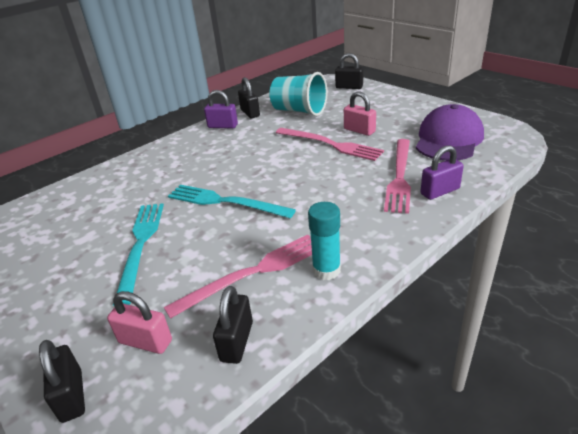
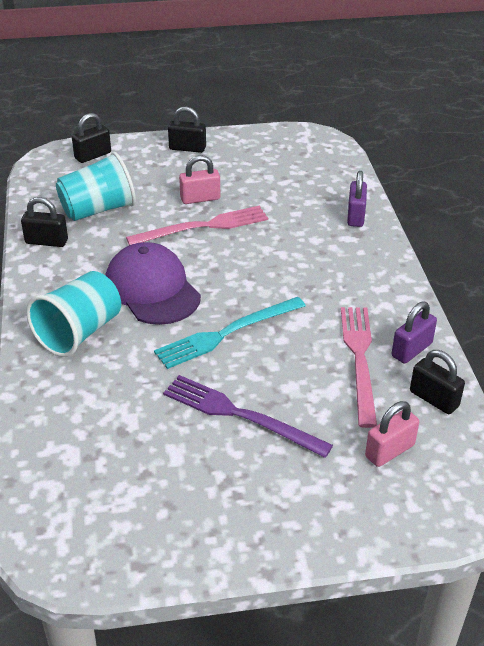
camera: 60 degrees left, 5 degrees up
(72, 396) = (418, 512): black padlock -> black padlock (187, 148)
(140, 245) = (240, 415): turquoise fork -> purple fork
(177, 157) = (79, 333): none -> turquoise cup
(223, 126) = (50, 273): purple padlock -> purple padlock (411, 350)
(326, 270) = (395, 320): turquoise glue stick -> none
(399, 176) = (310, 221): pink fork -> none
(448, 139) = (285, 167): purple cap -> purple cap (152, 289)

